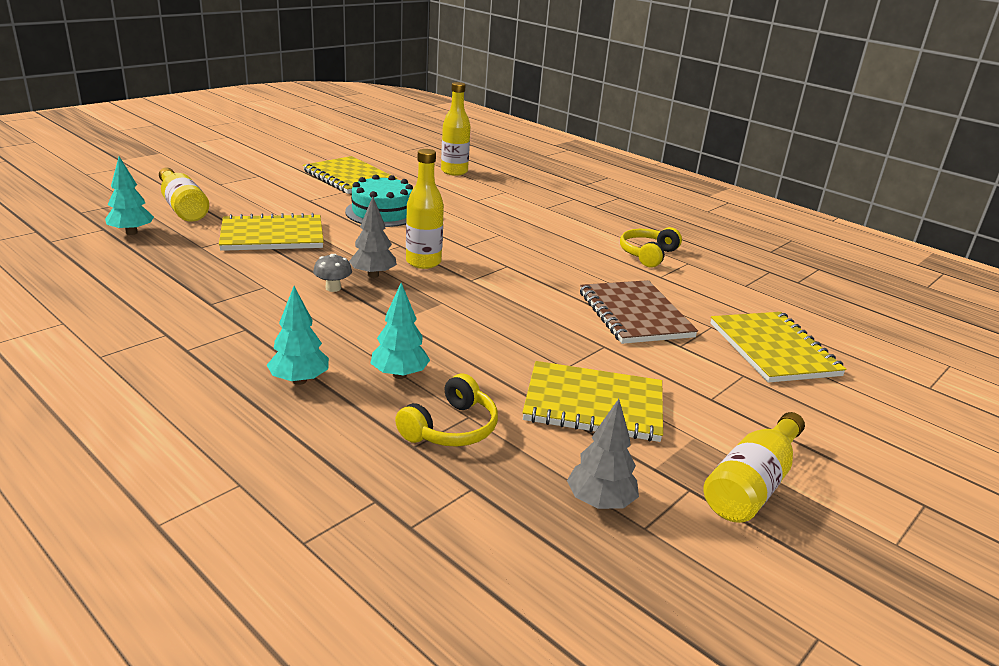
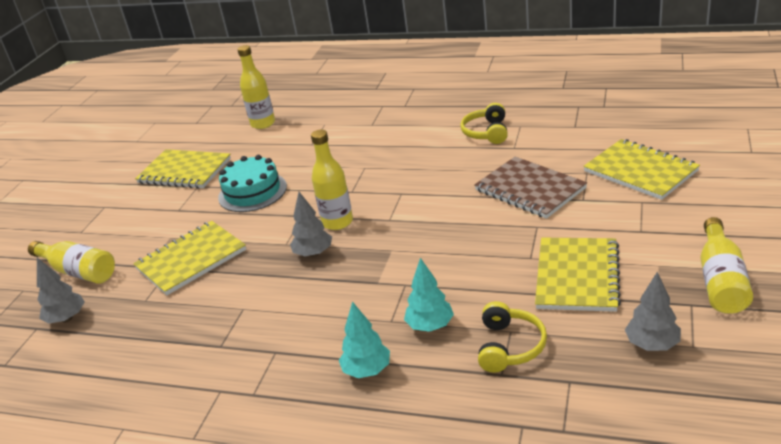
camera: 20 degrees left, 5 degrees up
(131, 232) = (67, 318): turquoise tree -> grey tree
(333, 288) = (297, 281): grey mushroom -> none
(593, 404) = (577, 276): yellow notebook -> yellow notebook turned 60 degrees counterclockwise

